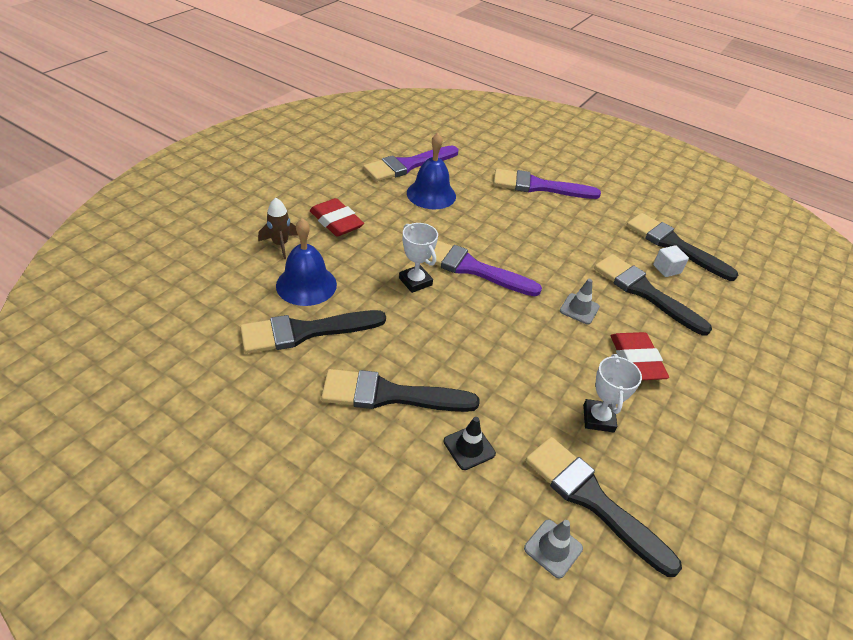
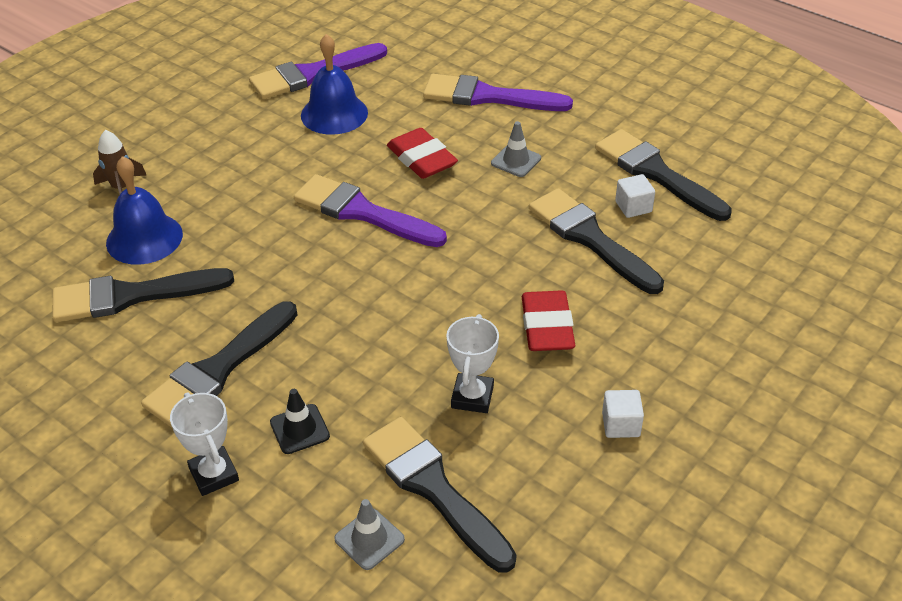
camera: 10 degrees right, 0 degrees up
(336, 221) = (199, 156): red eraser -> red eraser (422, 159)
(390, 395) = (218, 369): black brush -> black brush turned 60 degrees counterclockwise
(415, 281) = (284, 231): white trophy -> white trophy (214, 474)
(579, 309) = (492, 262): grey traffic cone -> grey traffic cone (516, 161)
(718, 441) = (621, 424): none -> white cube

